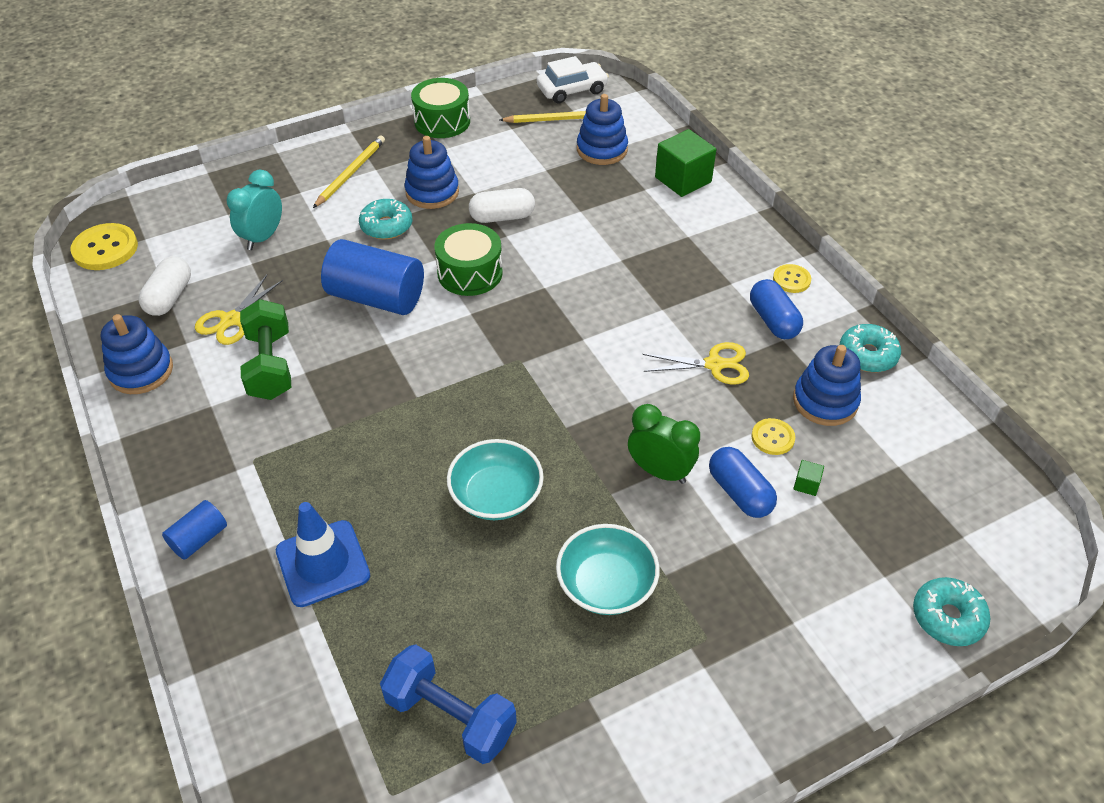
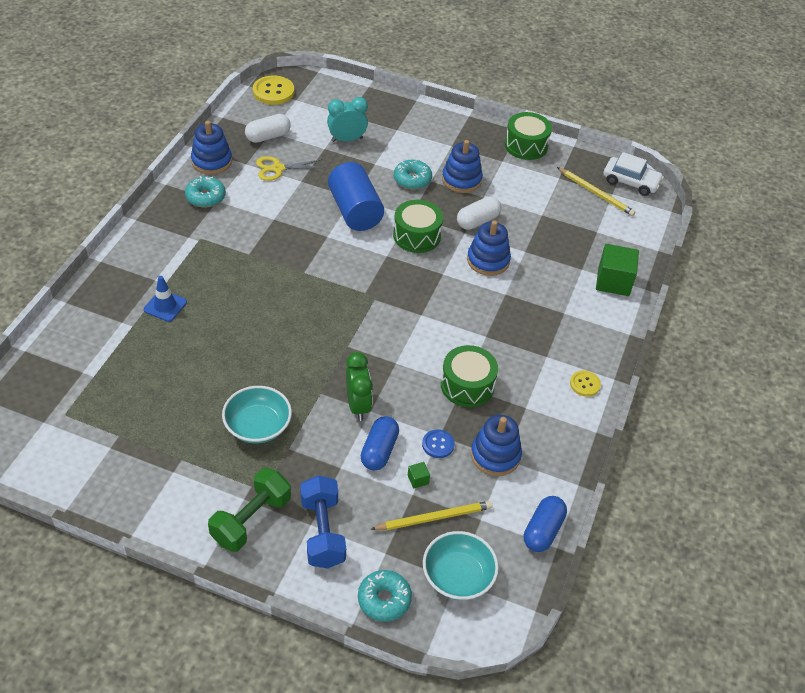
camera: 45 degrees right, 0 degrees up
(199, 539) = (137, 252): blue cylinder -> none
(270, 365) = (264, 203): green dumbbell -> green dumbbell (251, 520)
(323, 563) = (165, 306): blue traffic cone -> blue traffic cone, size x0.67
(351, 173) = (435, 138): yellow pencil -> yellow pencil (434, 518)
(450, 716) = (124, 410): blue dumbbell -> blue dumbbell (322, 532)
(496, 495) = (271, 345): turquoise bowl -> turquoise bowl (458, 576)
(502, 217) = (477, 221): white capsule -> white capsule turned 75 degrees counterclockwise
(602, 150) = (592, 228): blue stacking toy -> blue stacking toy (488, 260)
(714, 364) = (467, 385): yellow scissors -> green drum
(772, 438) = (438, 444): yellow button -> blue button
(773, 320) = (537, 394): blue capsule -> blue capsule (543, 531)
(867, 355) = (560, 457): turquoise donut -> turquoise donut (205, 197)

